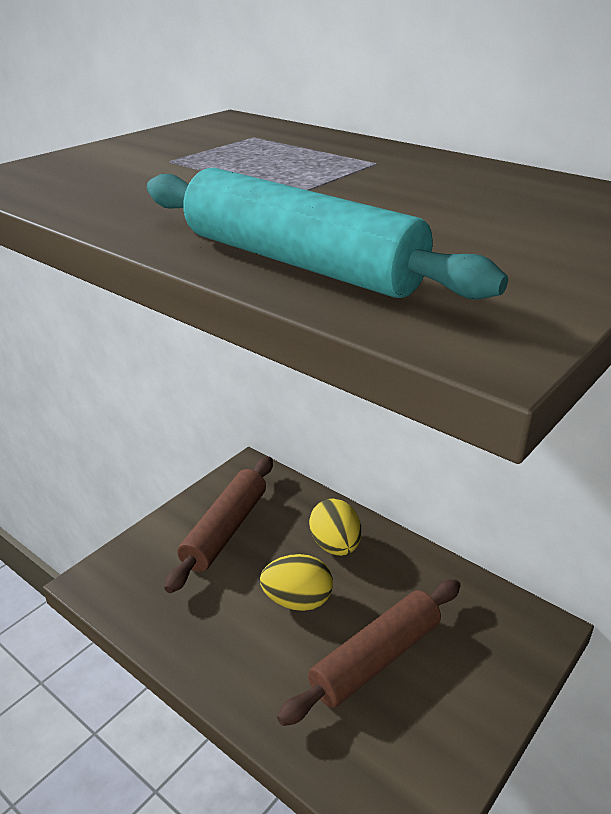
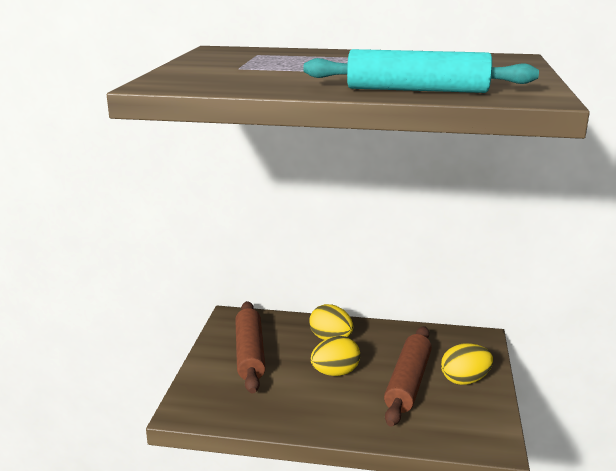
camera: 30 degrees left, 10 degrees down
(458, 691) = (464, 380): none -> yellow egg

